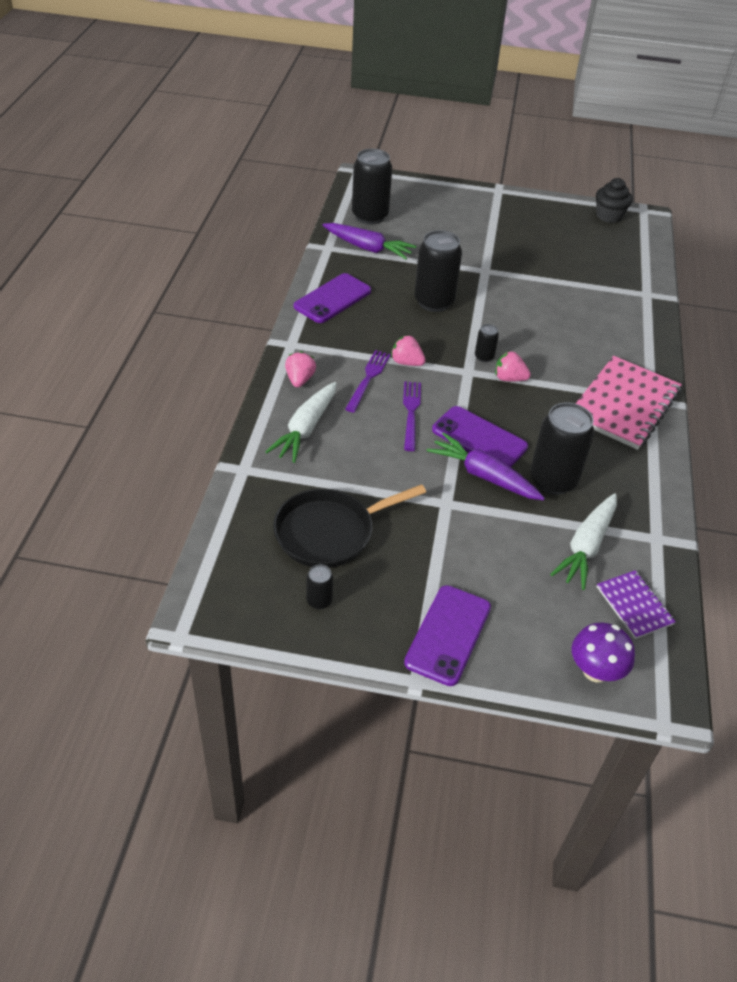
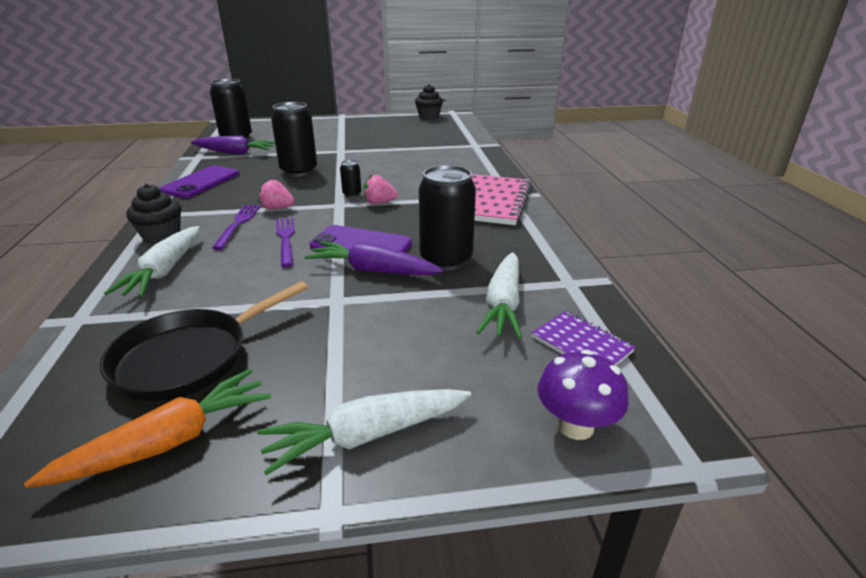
camera: 15 degrees left, 15 degrees down
(300, 380) = (162, 236): pink strawberry -> black cupcake
(319, 601) = (169, 441): black can -> orange carrot
(448, 635) = (366, 436): purple phone -> white carrot

